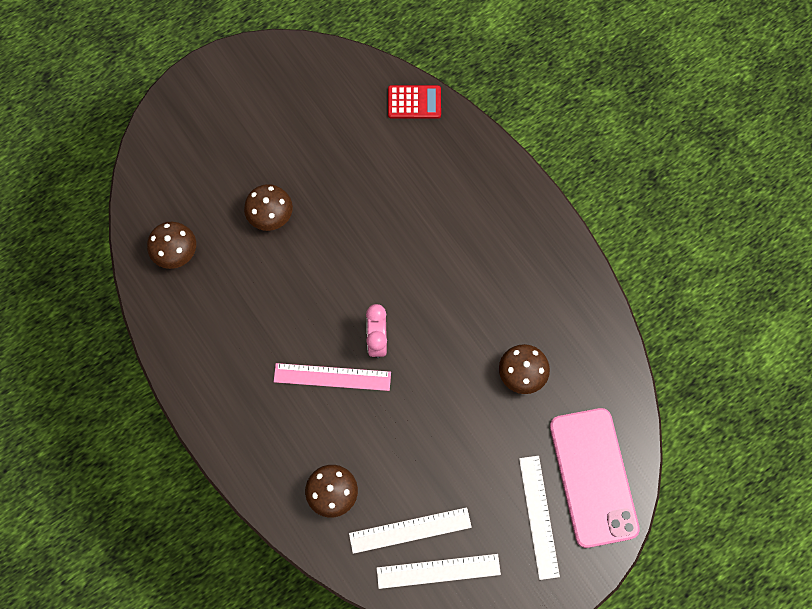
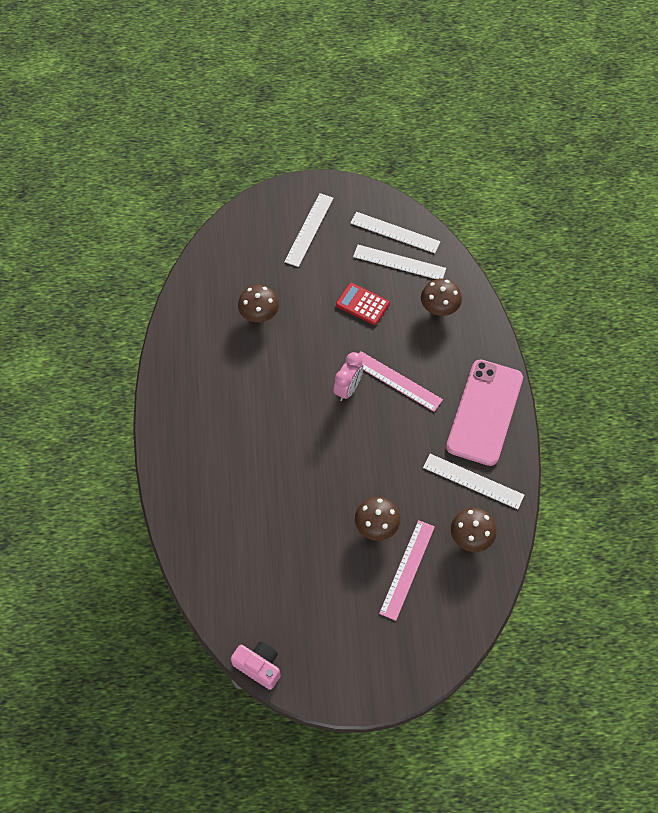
camera: 150 degrees left, 10 degrees down
(200, 310) = (473, 481): none -> white ruler
(221, 192) = (407, 569): none -> pink ruler
(306, 49) = (259, 666): none -> pink camera
(414, 102) = (197, 560): red calculator -> red calculator (362, 304)
(593, 477) = (257, 233): pink phone -> pink phone (484, 412)

